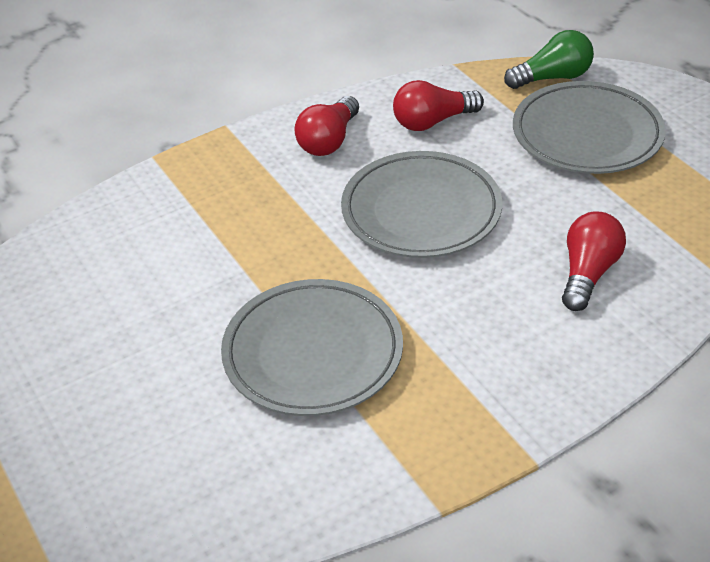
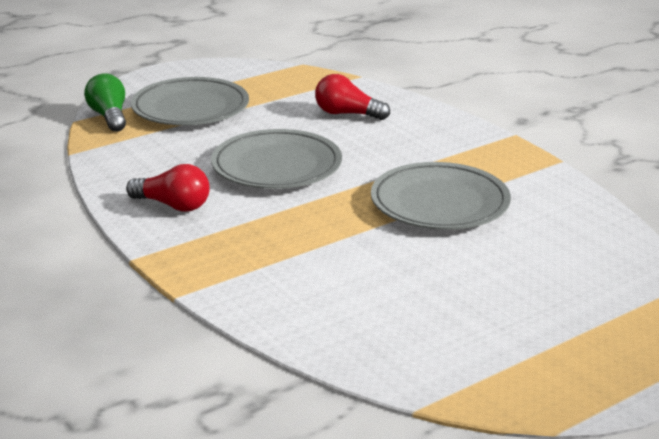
camera: 95 degrees left, 15 degrees down
(432, 121) = (157, 162): red light bulb -> none

